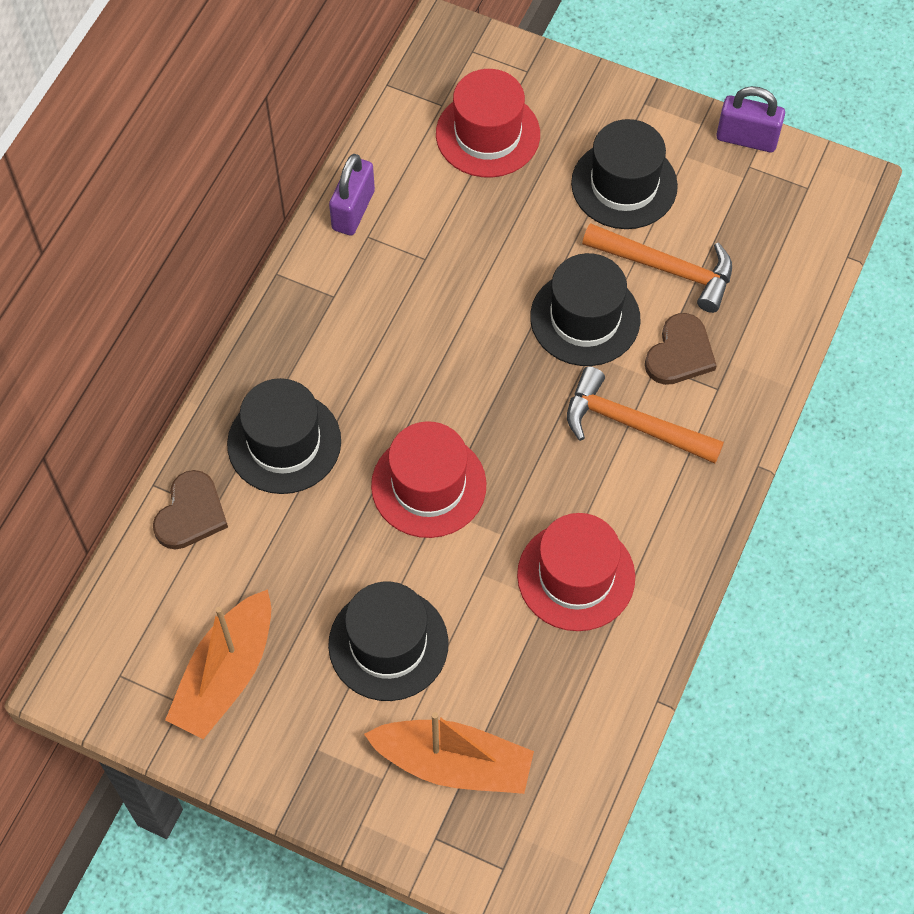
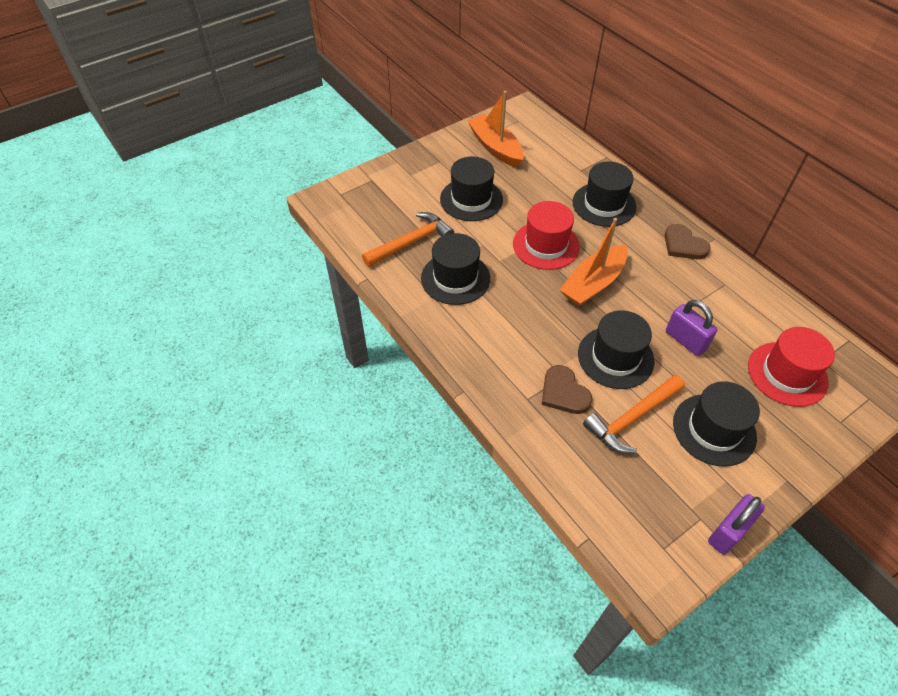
camera: 120 degrees right, 10 degrees down
(191, 513) = (583, 163): brown heart -> brown heart (683, 245)
(353, 210) = (747, 285): purple padlock -> purple padlock (685, 340)
(453, 763) = (398, 198): orange boat -> orange boat (593, 283)
(576, 576) = (455, 278): red hat -> black hat
(632, 424) = (529, 344): orange hammer -> orange hammer (411, 242)

